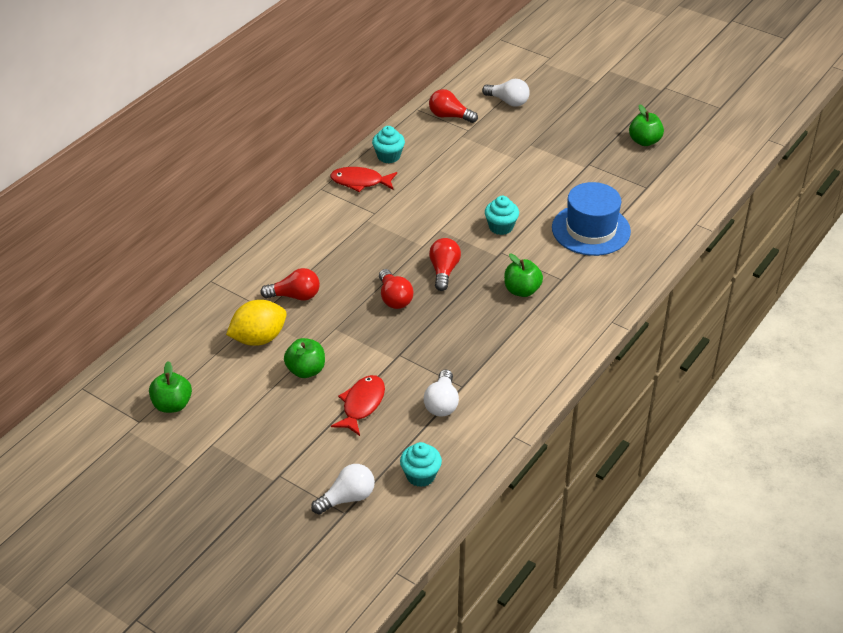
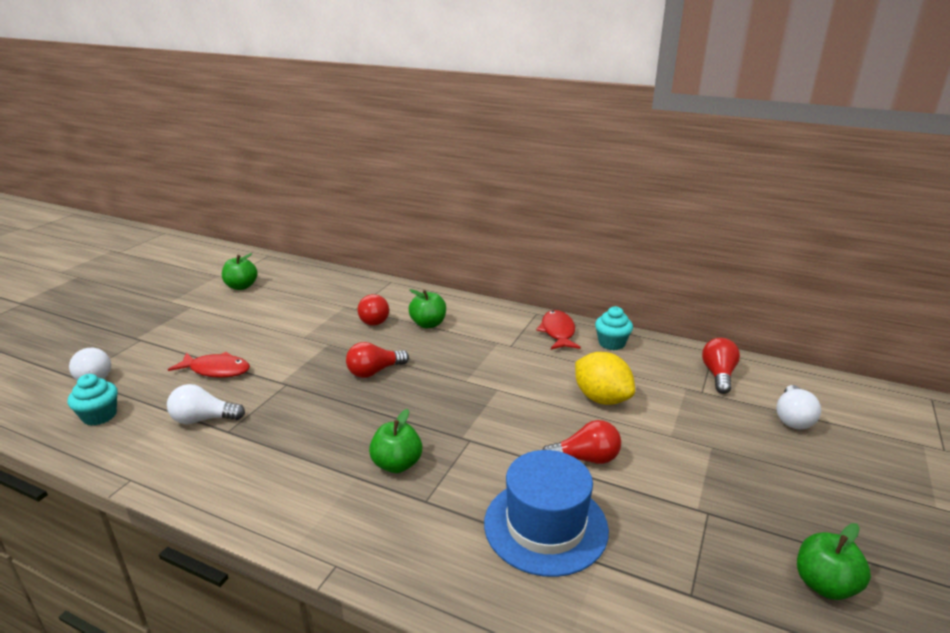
camera: 80 degrees right, 15 degrees down
(259, 338) = (316, 310): yellow lemon -> yellow lemon (601, 398)
(306, 370) = (271, 336): green apple -> green apple (428, 324)
(444, 271) = (424, 399): red light bulb -> red light bulb (585, 459)
(501, 227) = (519, 435): turquoise cupcake -> none

